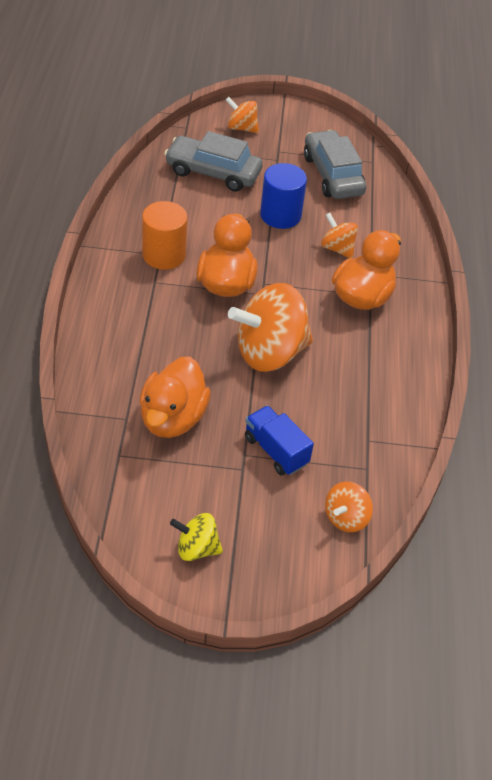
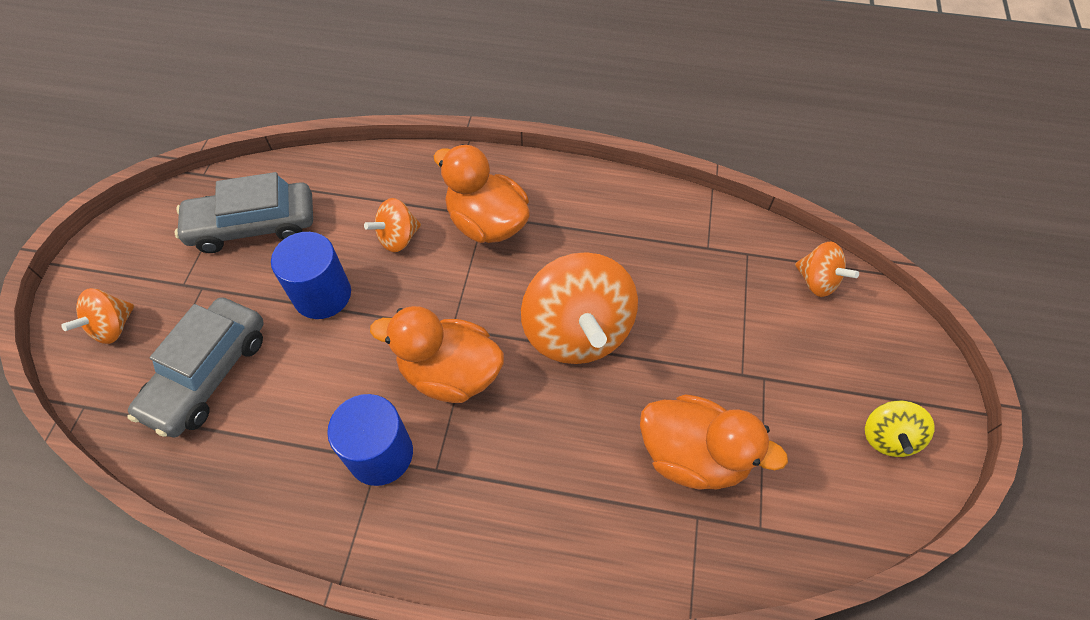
camera: 80 degrees left, 10 degrees up
(164, 255) = (380, 454): orange cylinder -> blue cylinder
(276, 451) = (733, 340): blue truck -> none

